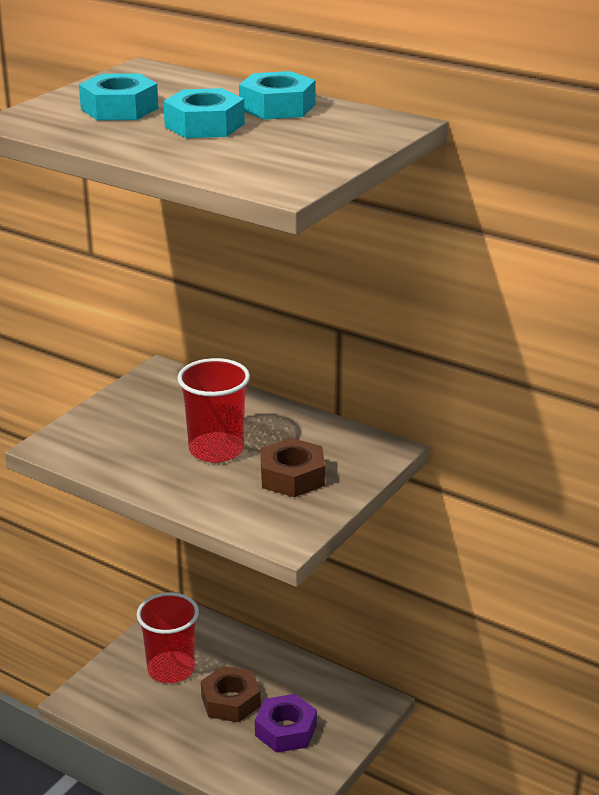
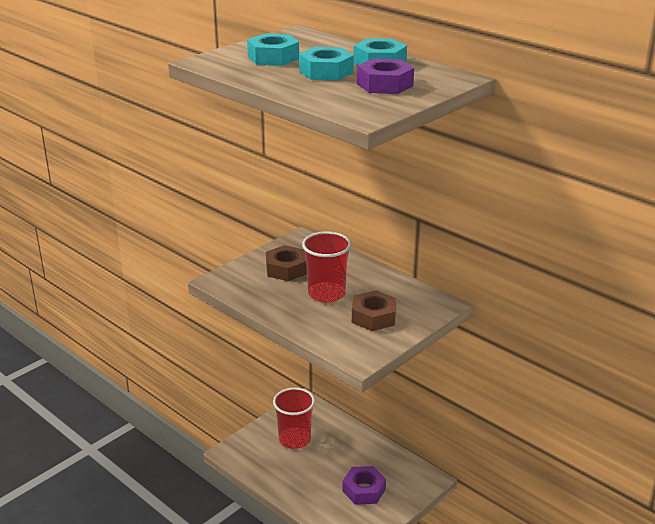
camera: 10 degrees right, 0 degrees up
(231, 701) = (330, 466): brown nut -> brown nut (286, 269)
(295, 139) = (384, 84): none -> purple nut

